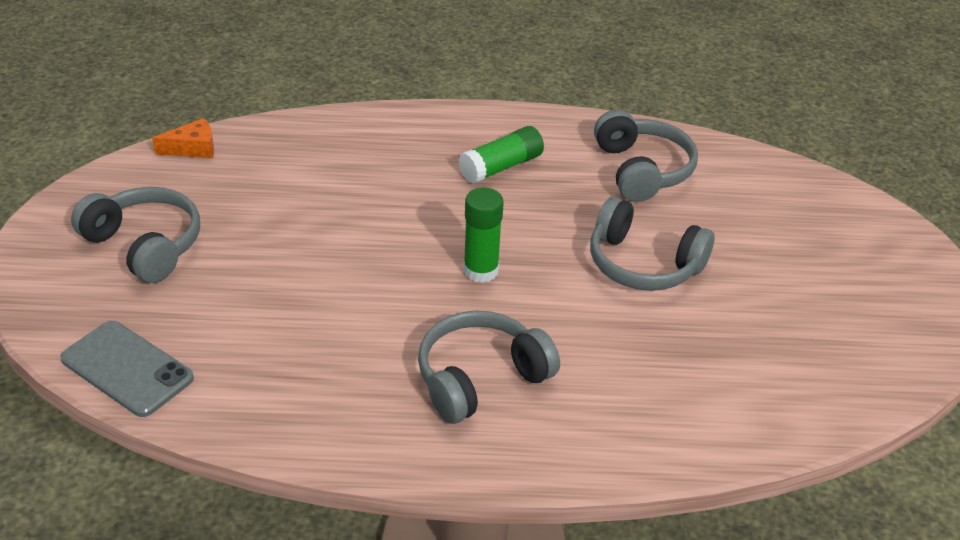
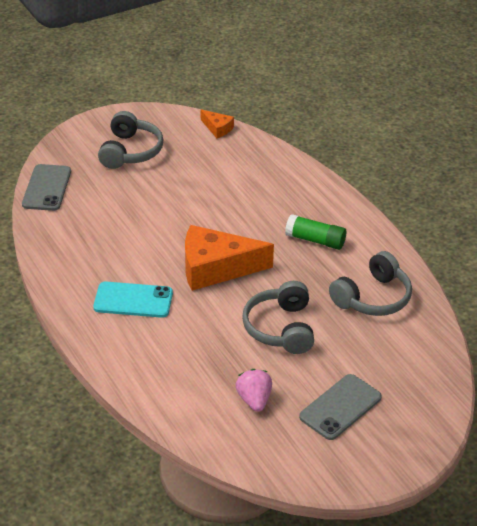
camera: 60 degrees right, 0 degrees up
(480, 378) = (133, 300): grey headphones -> turquoise phone
(481, 270) = (216, 268): green glue stick -> orange cheese
(763, 344) = (254, 400): none -> pink strawberry
(817, 276) = (340, 407): none -> grey phone

